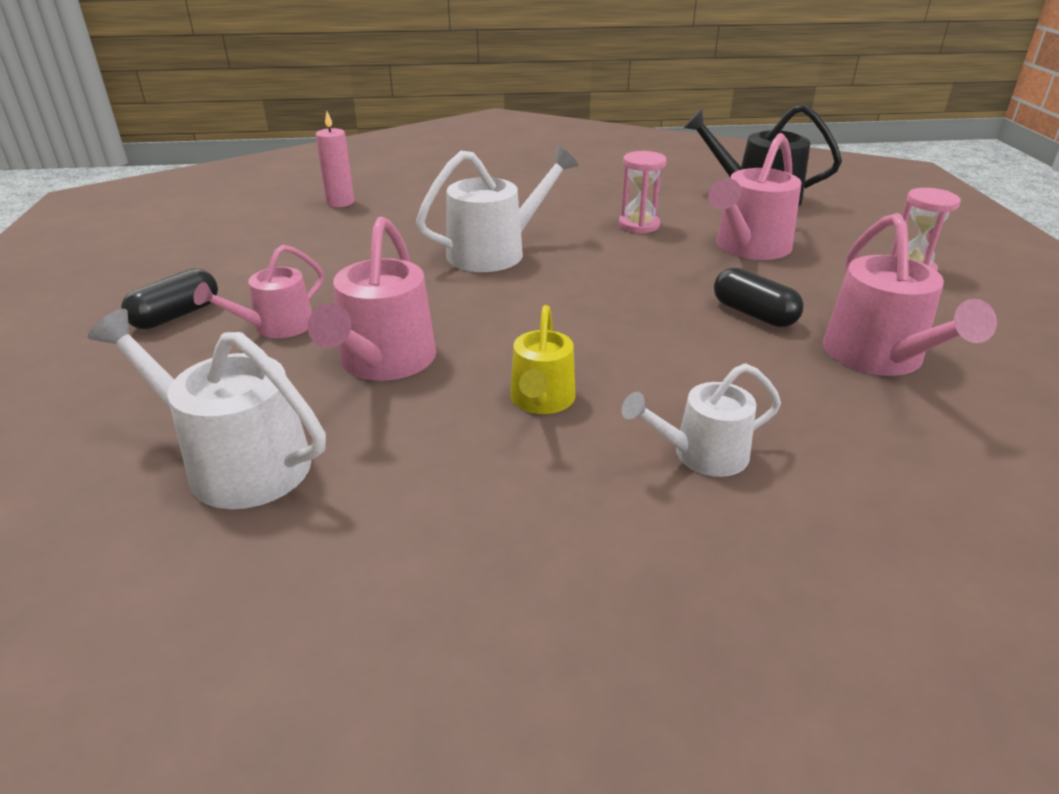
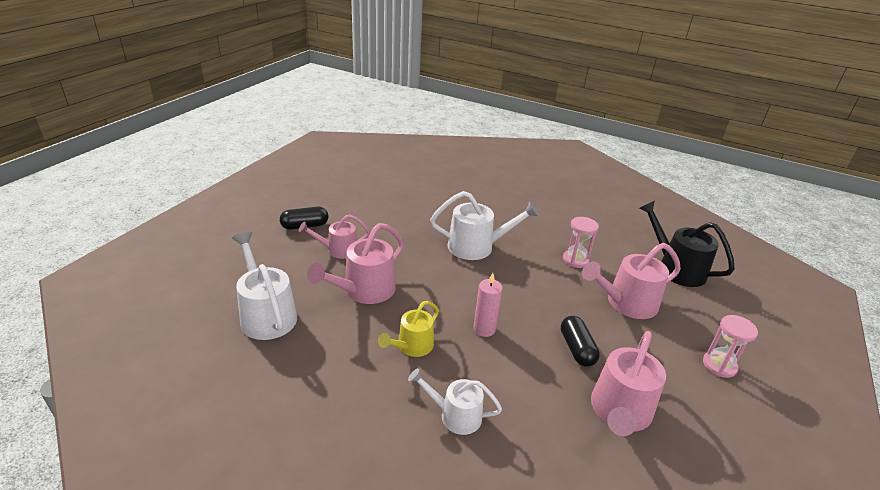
camera: 30 degrees right, 0 degrees up
(340, 202) = (430, 183): pink candle -> pink candle (484, 329)

